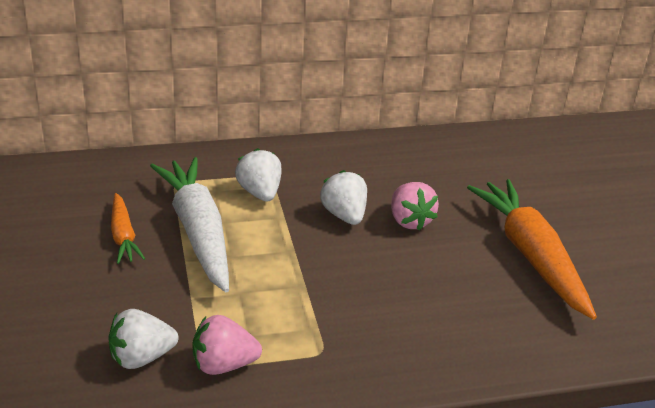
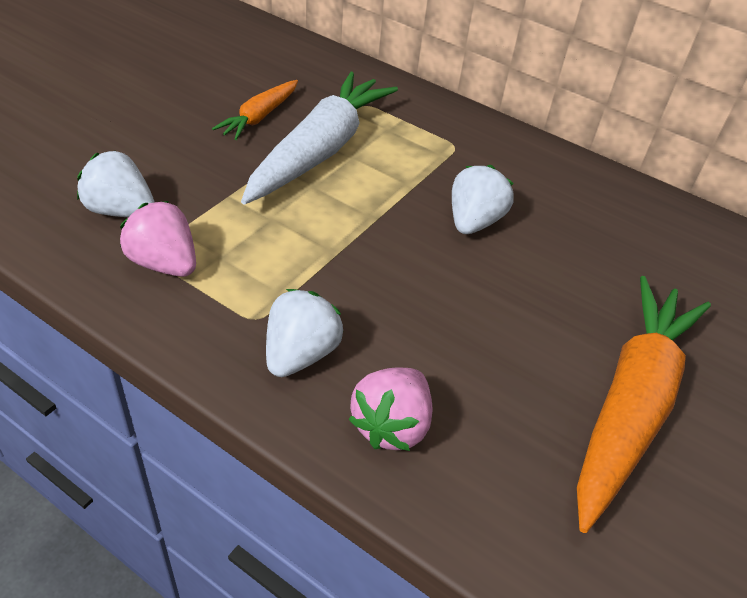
camera: 45 degrees right, 10 degrees up
(260, 193) = (424, 154): white strawberry -> white strawberry (300, 354)
(409, 221) = (535, 271): pink strawberry -> pink strawberry (391, 425)

